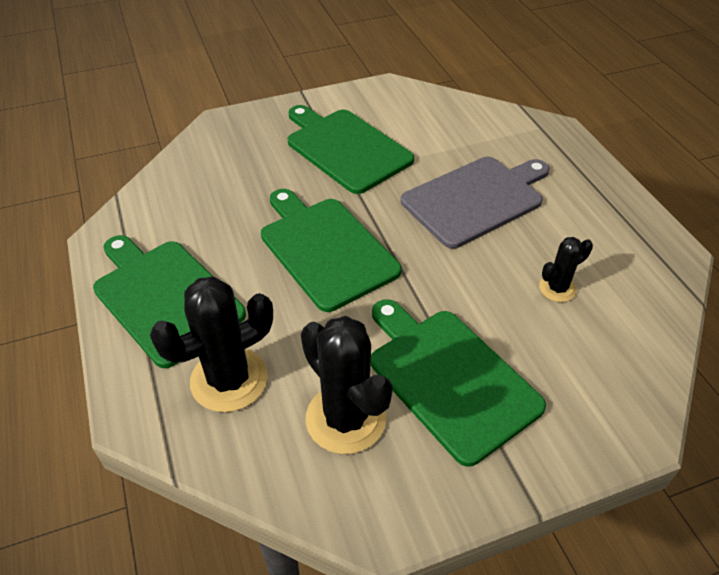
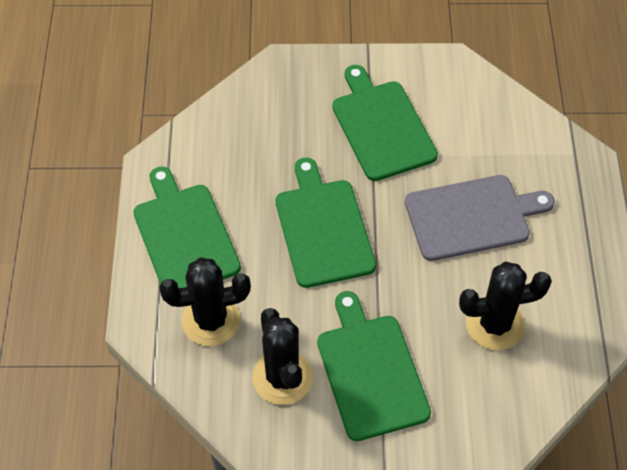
camera: 20 degrees right, 10 degrees up
(557, 288) = (495, 324): black cactus -> black cactus, size x1.87

